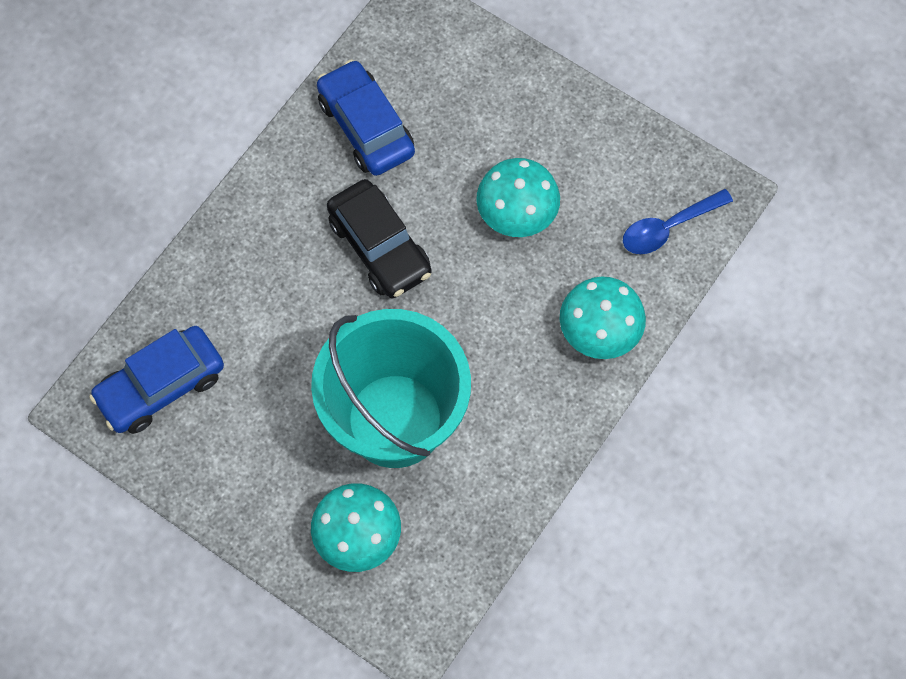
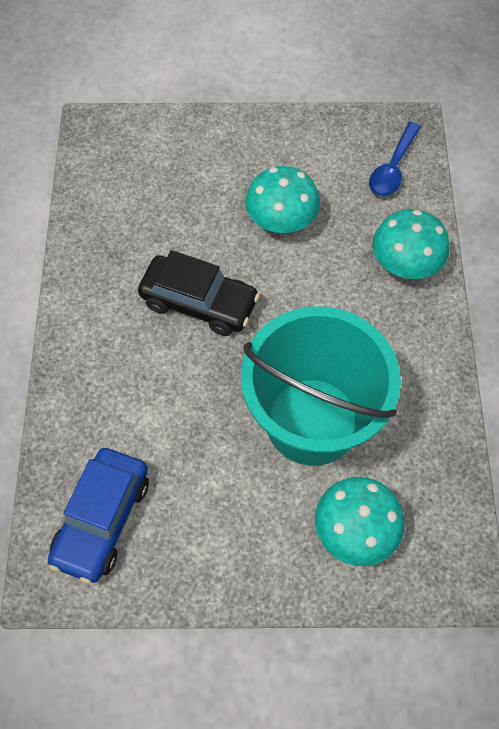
camera: 35 degrees left, 5 degrees down
(366, 127) = (122, 226): blue car -> none

